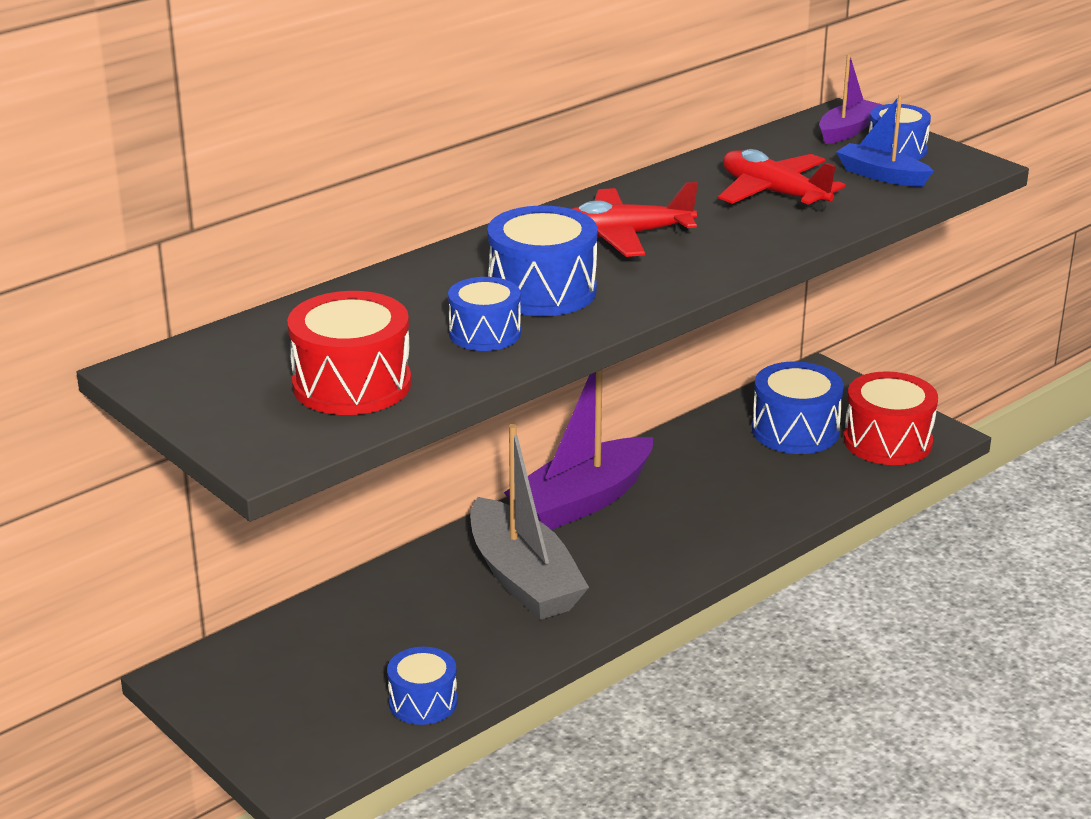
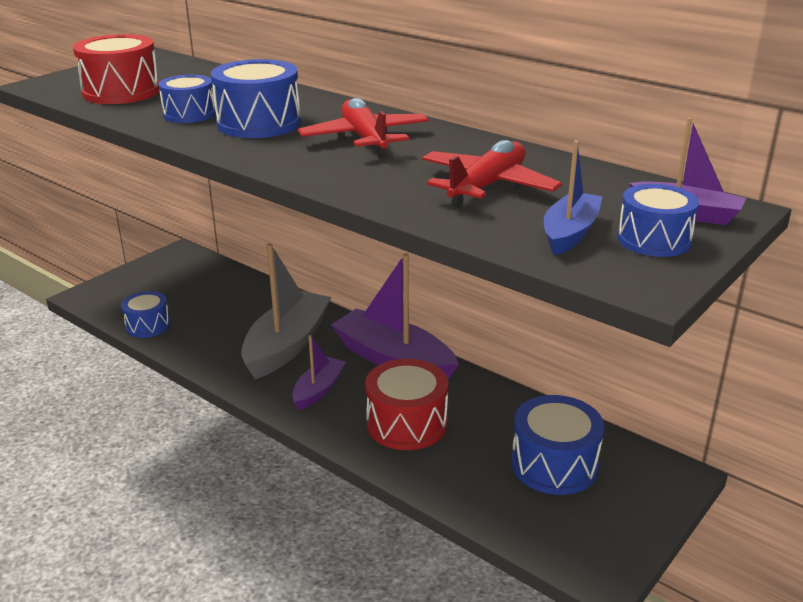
camera: 80 degrees right, 0 degrees up
(523, 578) = (286, 345): grey boat -> grey boat turned 150 degrees clockwise
(633, 559) = (318, 390): none -> purple boat
(887, 441) = (564, 531): red drum -> red drum (406, 423)

